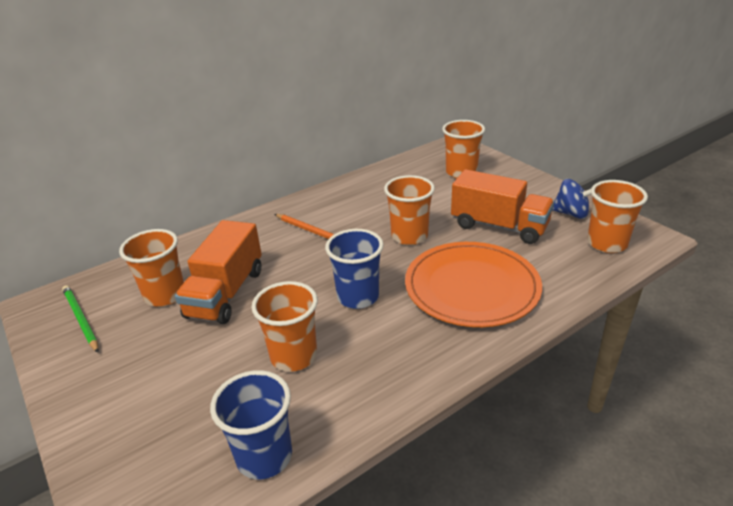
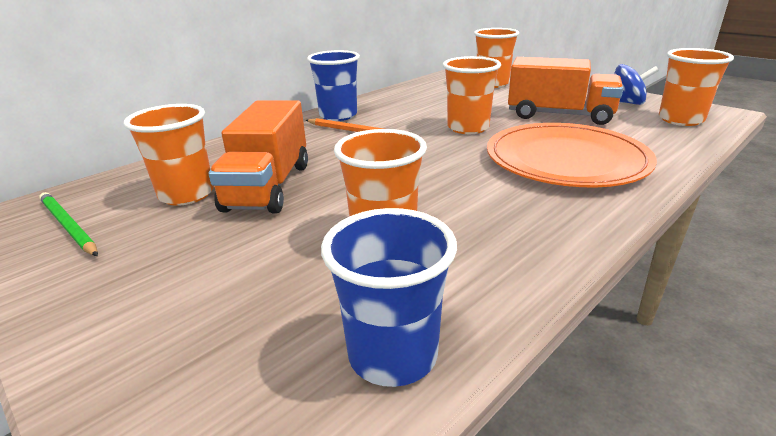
camera: 10 degrees left, 5 degrees down
(358, 297) = (438, 177): blue cup -> blue cup (338, 115)

